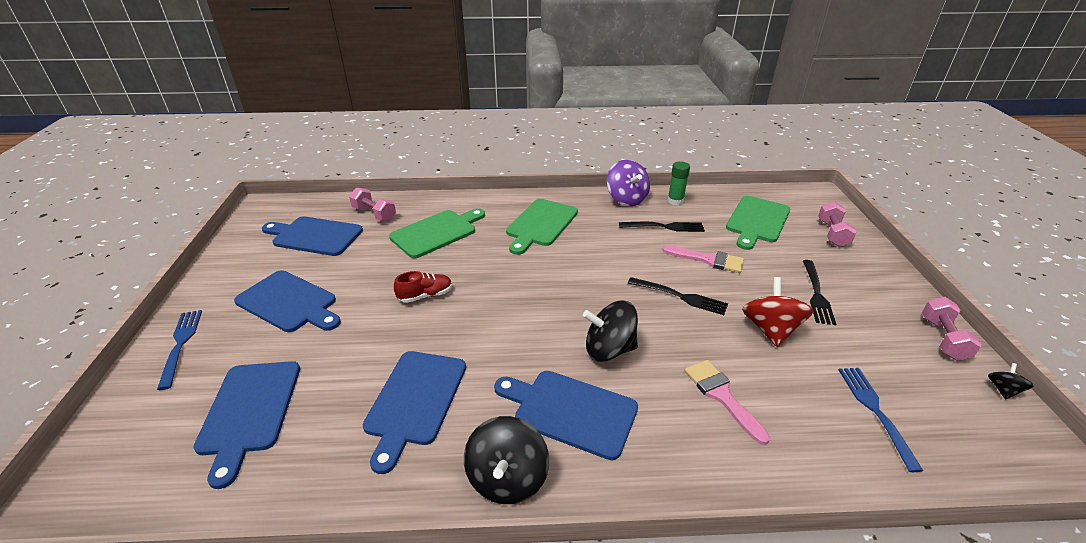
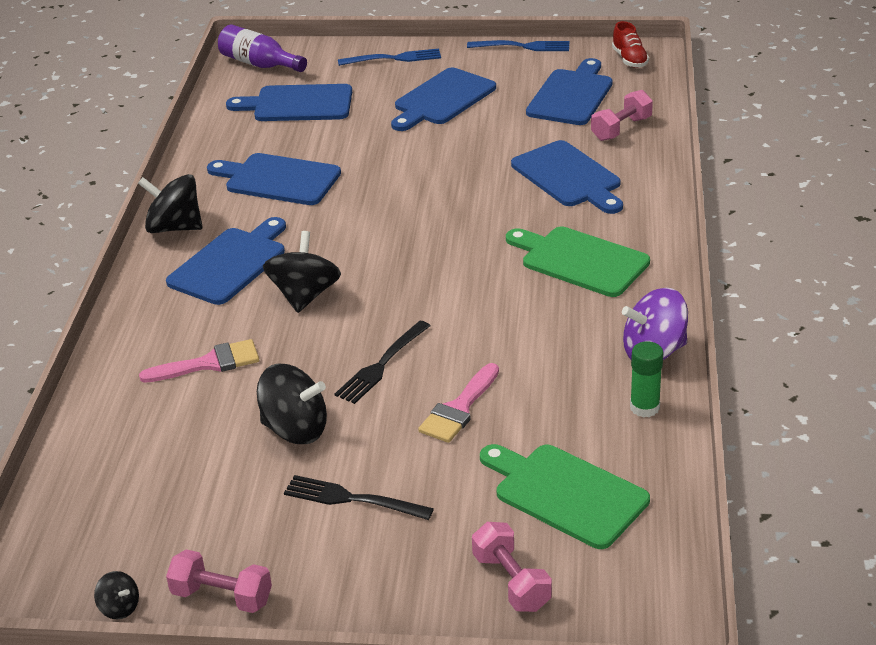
camera: 100 degrees right, 0 degrees up
(112, 473) = (259, 64): none -> purple bottle
(425, 295) = (433, 176): red shoe -> red shoe (629, 60)
(437, 232) = (569, 177): green cutting board -> blue cutting board
(664, 227) = (559, 380): black fork -> none
(770, 329) = (295, 429): red spinning top -> black spinning top
(832, 233) = (511, 582): pink dumbbell -> pink dumbbell turned 45 degrees clockwise
(875, 411) = (141, 474): blue fork -> blue fork (522, 46)

